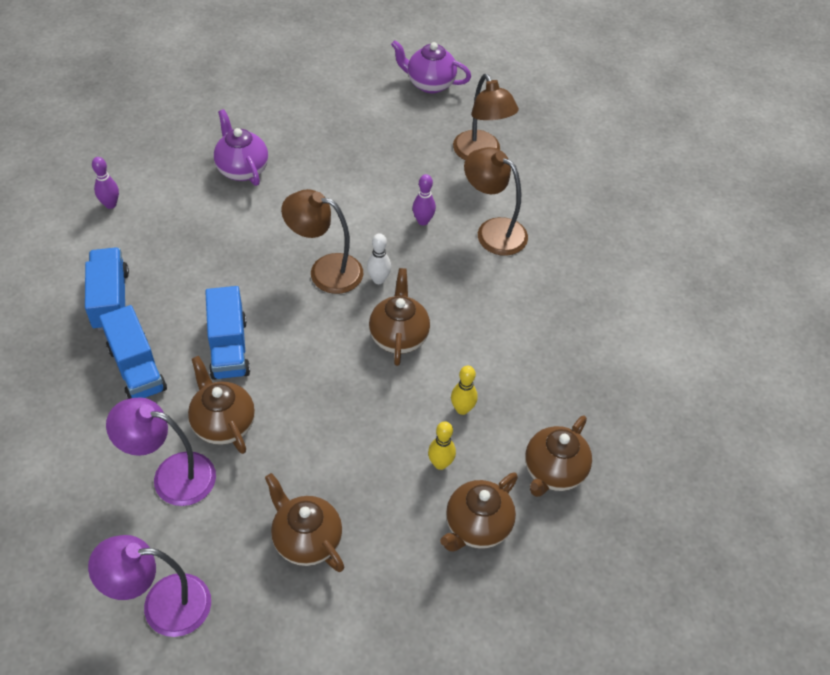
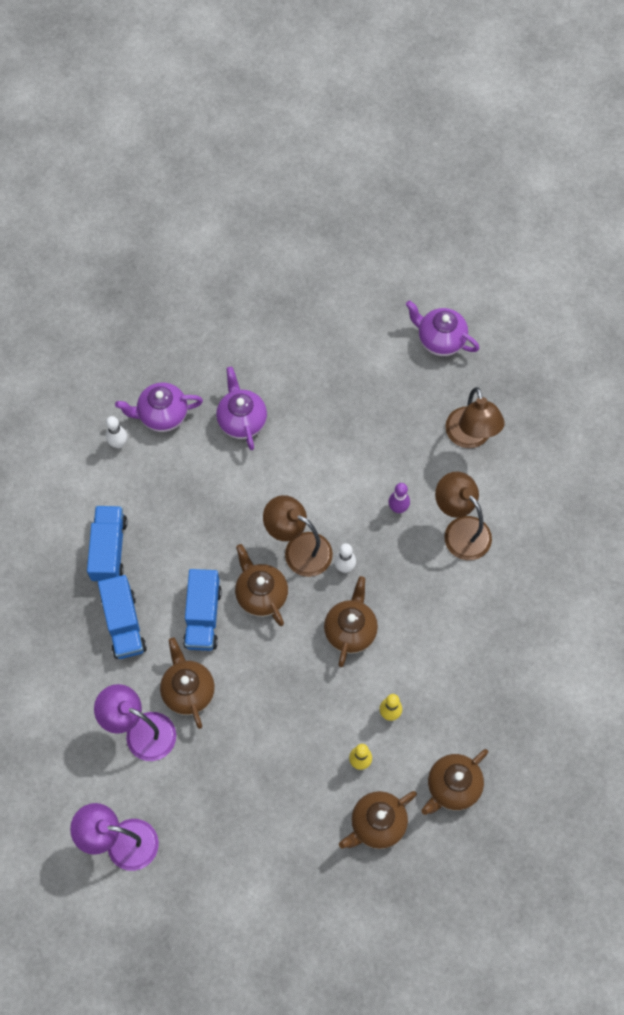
camera: 15 degrees right, 15 degrees up
(110, 204) = (118, 443): purple bowling pin -> white bowling pin
(155, 175) = (162, 415): none -> purple teapot
(306, 540) = (239, 809): brown teapot -> brown teapot (261, 595)

